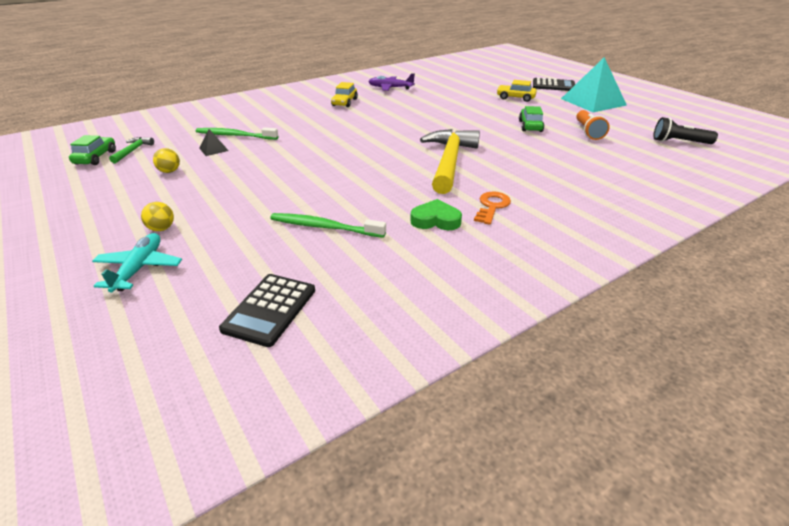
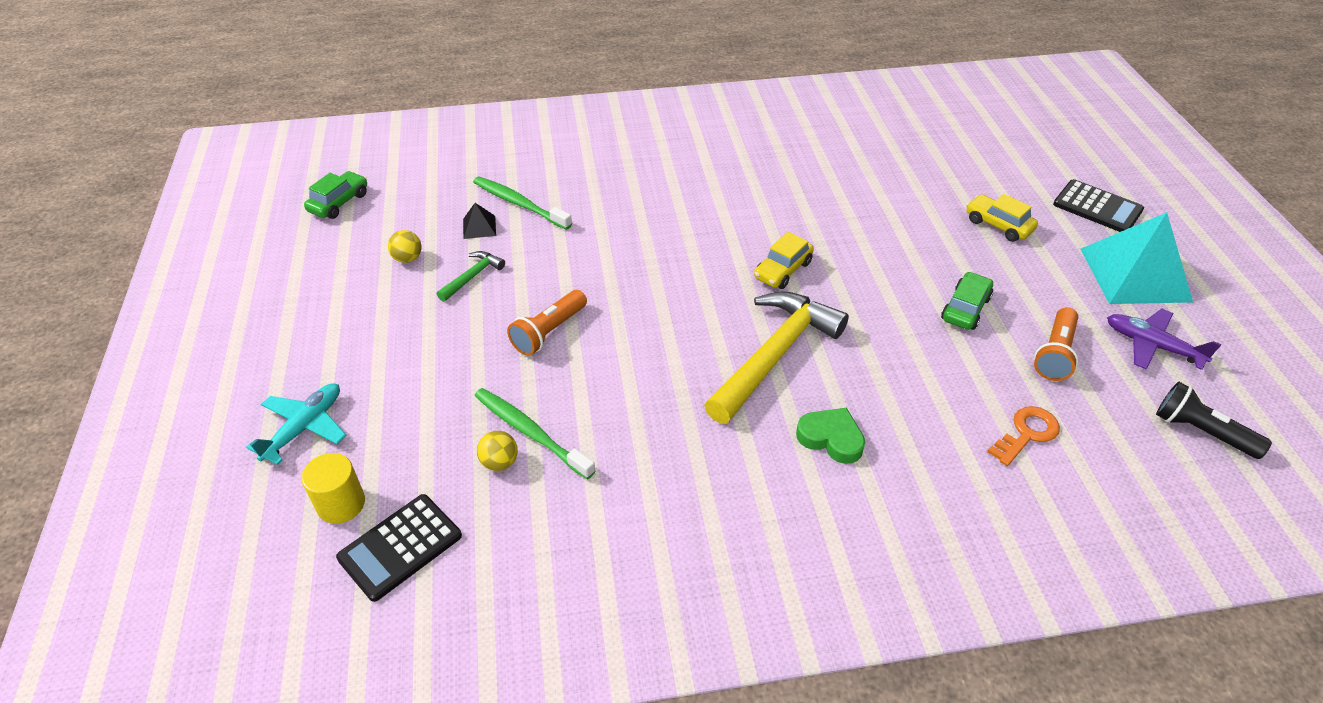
camera: 25 degrees right, 10 degrees up
(133, 151) = (385, 201): green hammer -> green hammer (472, 276)
(161, 229) = (353, 367): yellow ball -> yellow ball (499, 462)
(201, 300) = (341, 504): none -> yellow cylinder
(300, 182) = (549, 332): none -> orange flashlight
(344, 102) = (711, 163): yellow car -> yellow car (782, 270)
(390, 88) = (805, 142): purple plane -> purple plane (1151, 345)
(435, 220) = (673, 471): green heart -> green heart (831, 438)
(492, 206) = (768, 472): orange key -> orange key (1026, 434)

